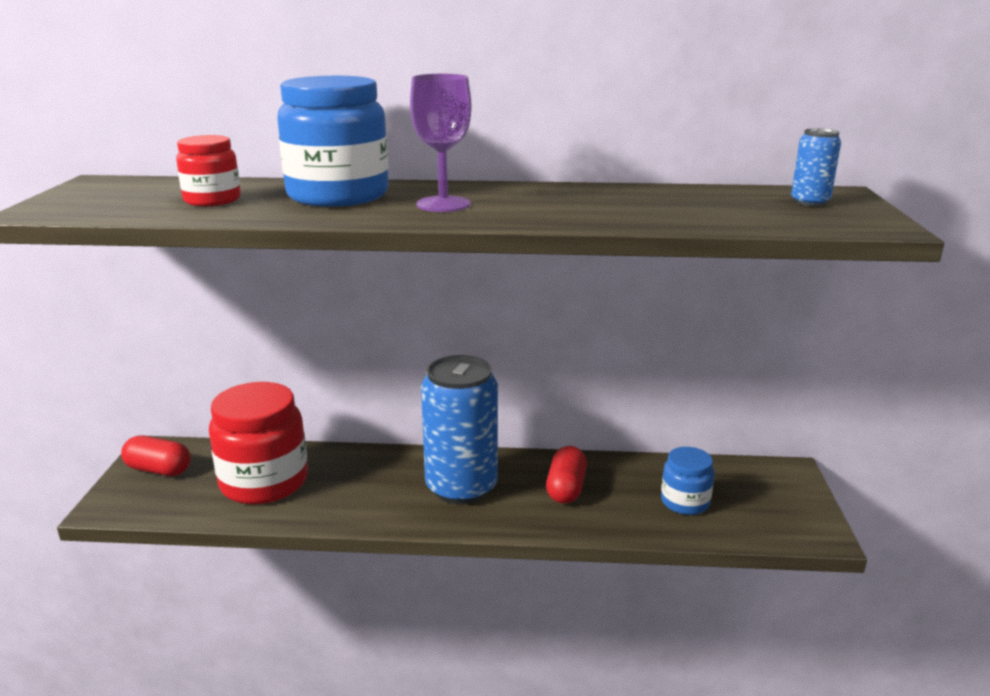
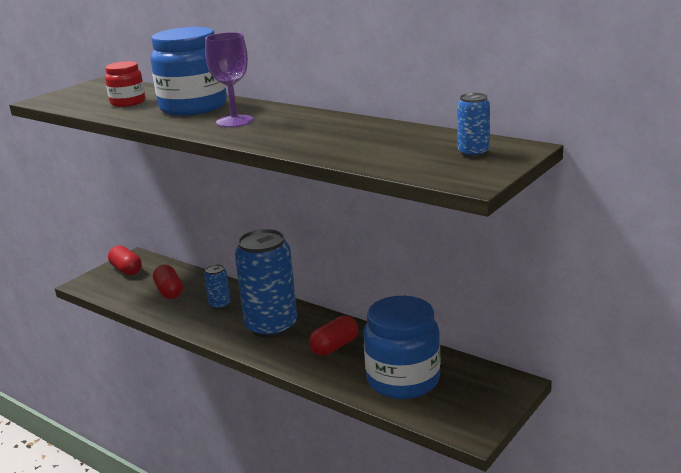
camera: 35 degrees right, 0 degrees up
(264, 482) = (169, 291): red jar -> red capsule
(359, 479) = (220, 304): none -> blue can
(685, 502) = (403, 380): blue jar -> blue jar, size x1.86

